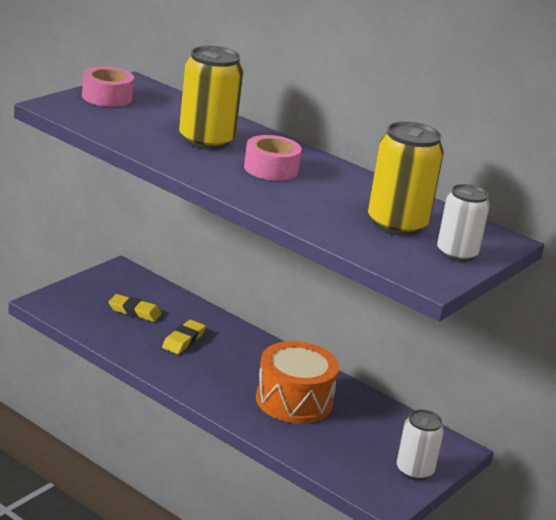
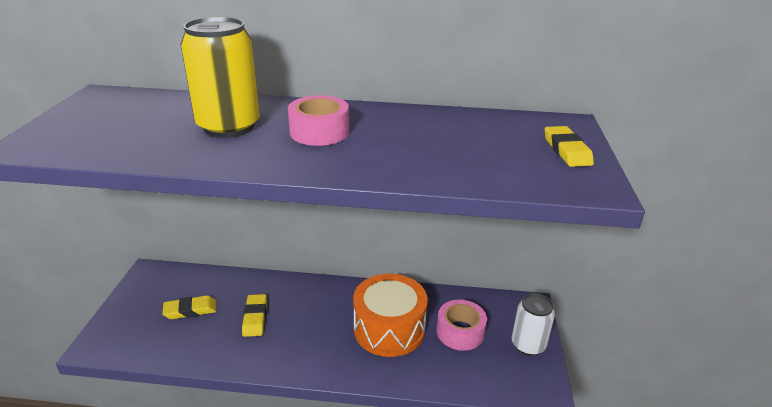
camera: 30 degrees left, 5 degrees up
(107, 97) = (81, 117): pink tape -> pink tape (460, 332)
(397, 224) = (487, 143): yellow can -> none
(457, 253) = (566, 150): white can -> yellow eraser

